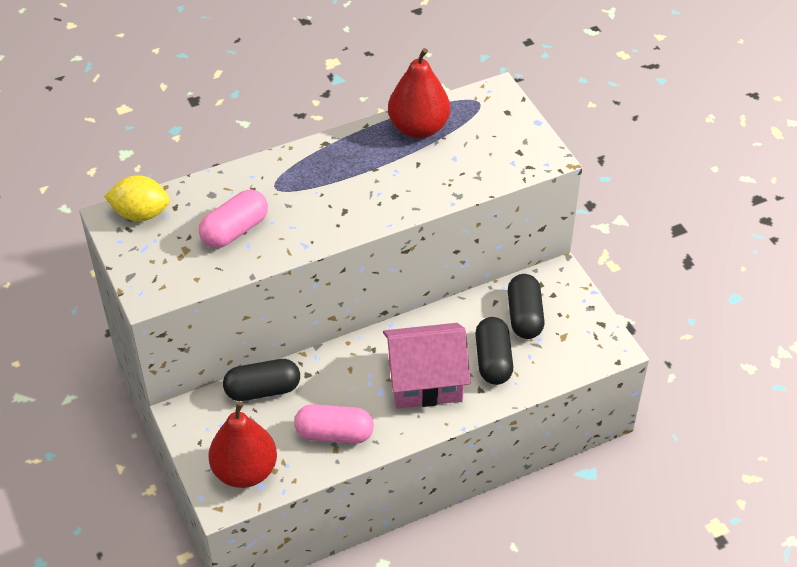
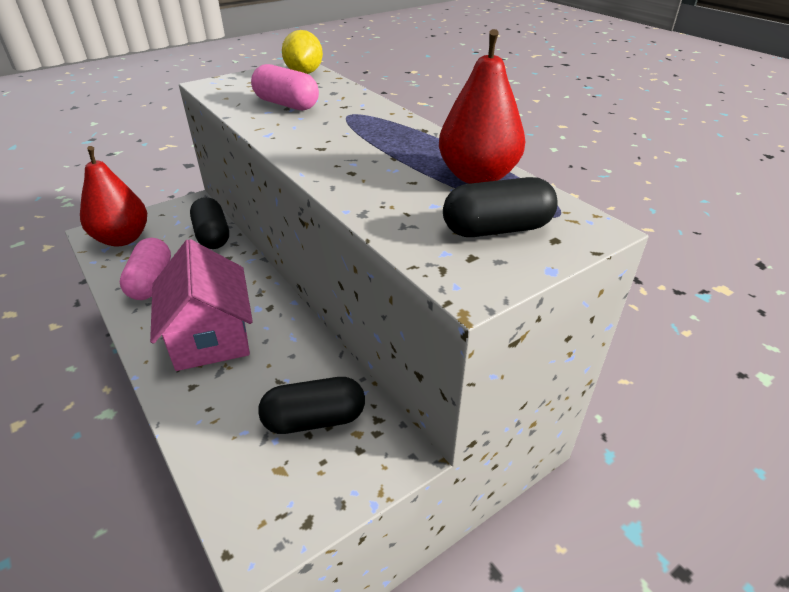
camera: 80 degrees right, 10 degrees down
(493, 360) = (237, 393): black capsule -> black capsule (497, 229)

